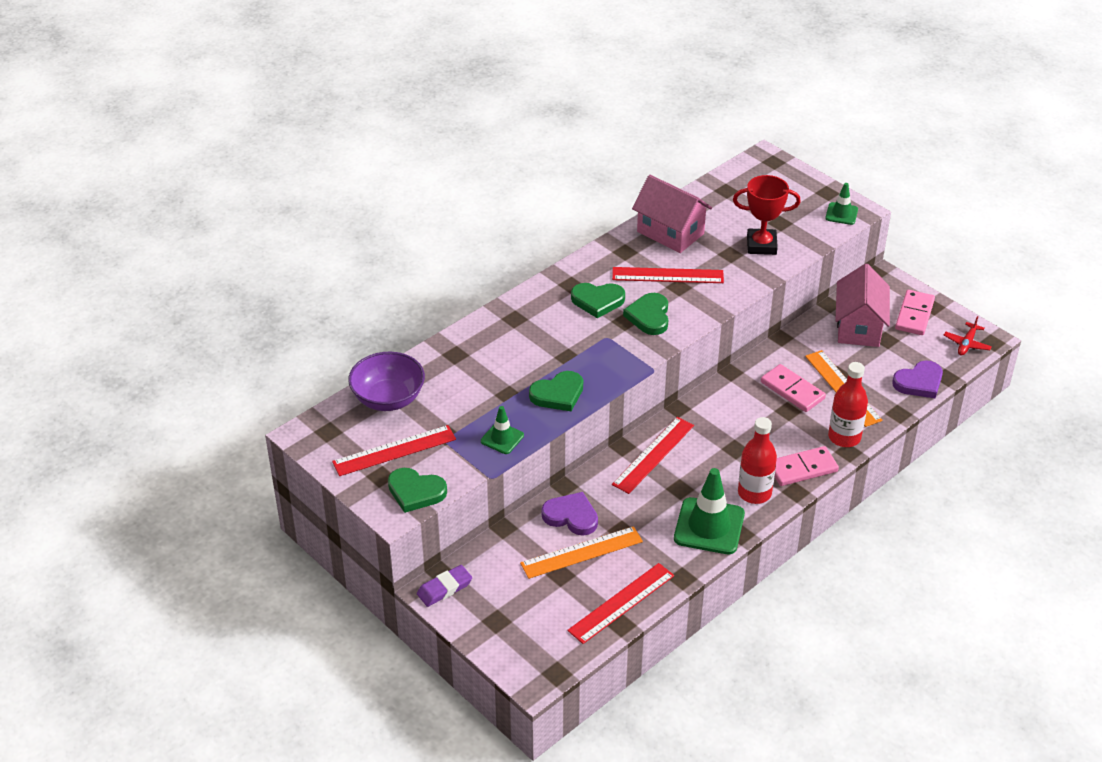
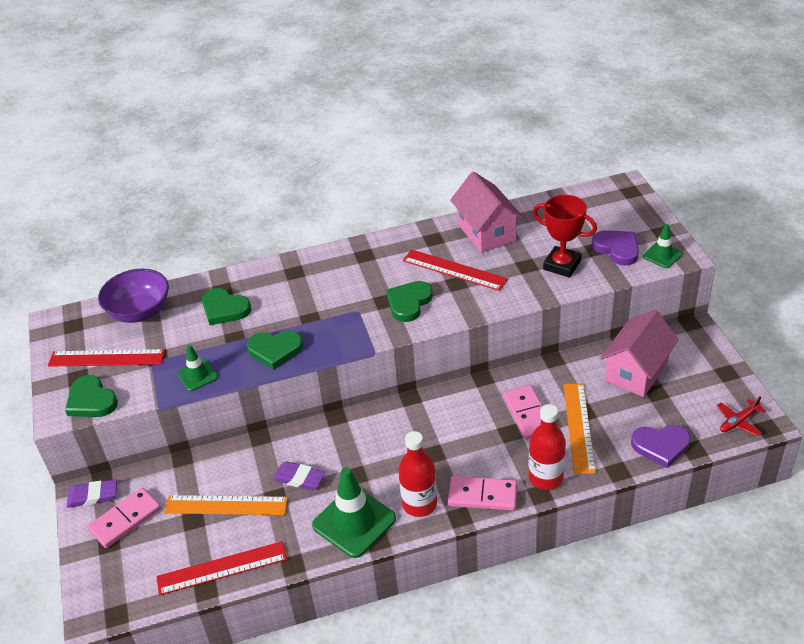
camera: 30 degrees right, 0 degrees up
(571, 516) = (243, 468): purple heart -> purple heart (617, 249)
(597, 301) = (375, 276): green heart -> green heart (224, 309)
(631, 508) = (299, 478): none -> purple eraser
(653, 455) = (356, 434): red ruler -> none
(914, 315) = (702, 376): pink domino -> pink domino (125, 519)

